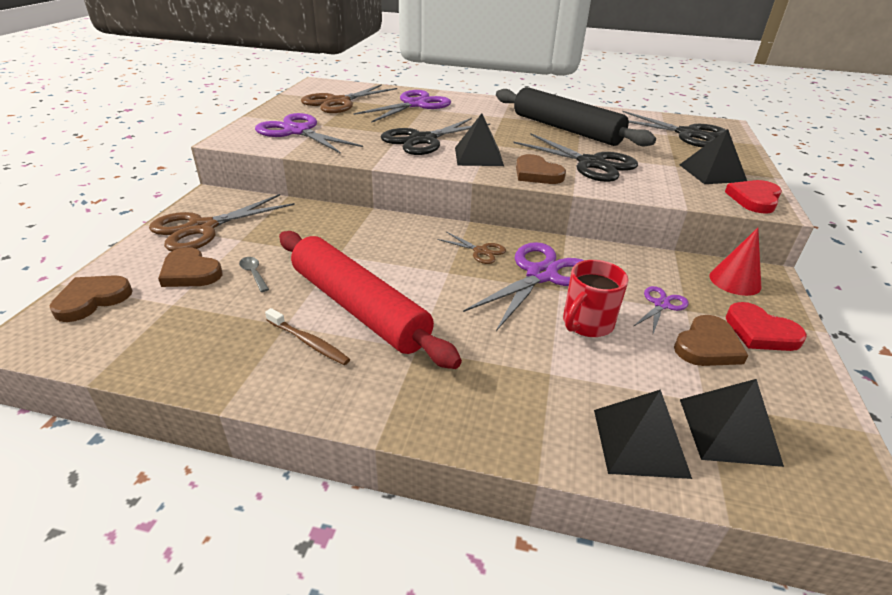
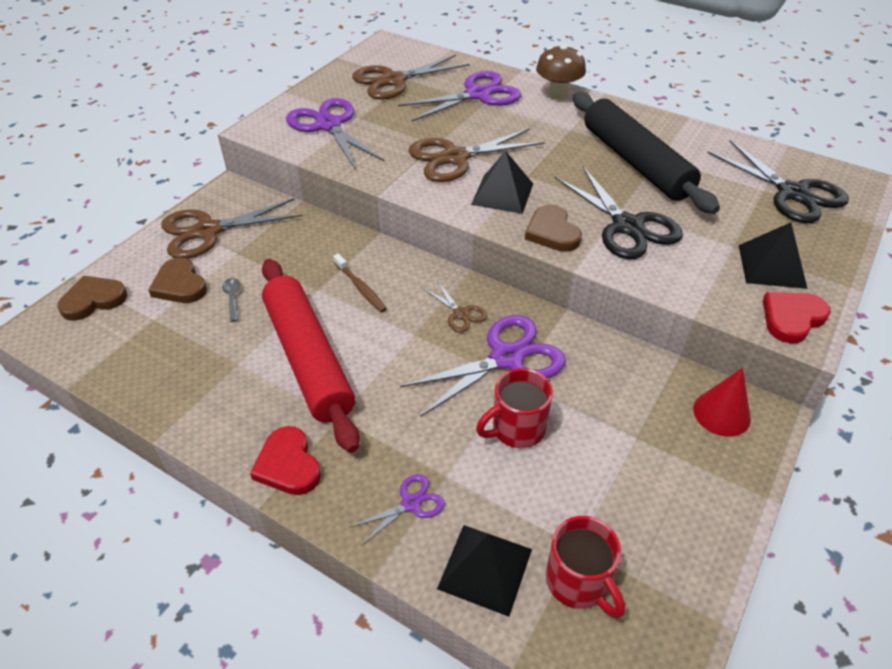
camera: 20 degrees right, 10 degrees up
(309, 342) = (249, 387): brown toothbrush -> brown toothbrush (360, 288)
(423, 140) = (455, 158): black scissors -> brown scissors
(477, 99) = (557, 94): none -> brown mushroom
(661, 305) = (612, 425): purple scissors -> purple scissors (411, 503)
(707, 346) = (627, 486): brown heart -> none
(728, 431) = (578, 582): black pyramid -> red mug
(760, 332) = (700, 484): red heart -> red heart (288, 465)

